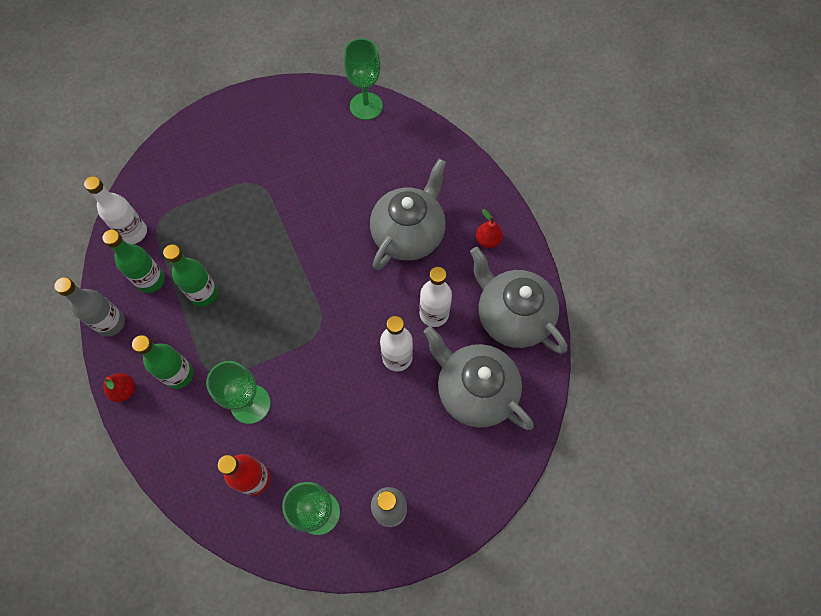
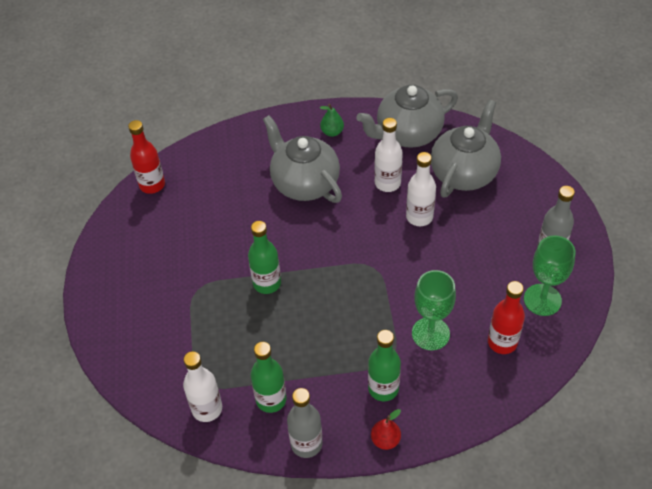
camera: 70 degrees left, 15 degrees down
(204, 294) = (304, 354): green bottle -> green bottle (267, 283)
(366, 106) = (152, 185): green goblet -> red bottle
(474, 390) = (464, 173): grey teapot -> grey teapot turned 150 degrees clockwise
(487, 240) = (332, 132): red pear -> green pear

